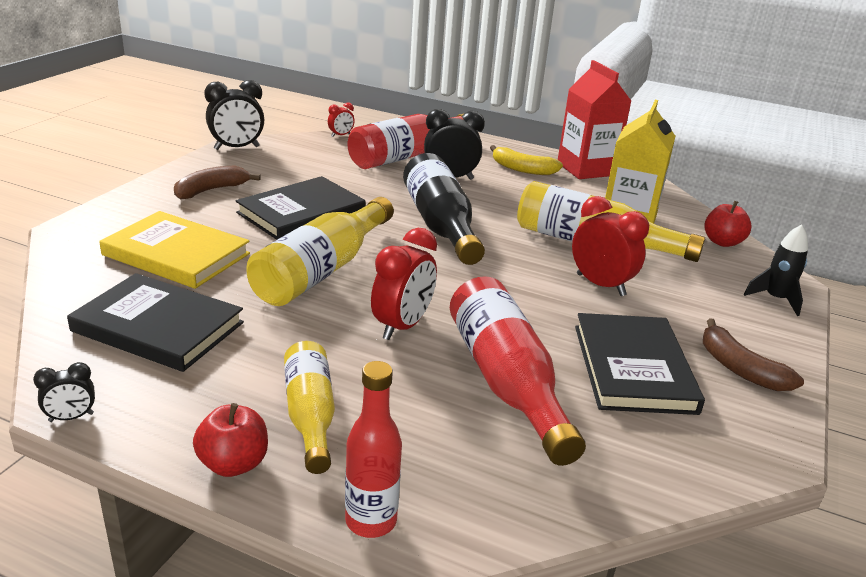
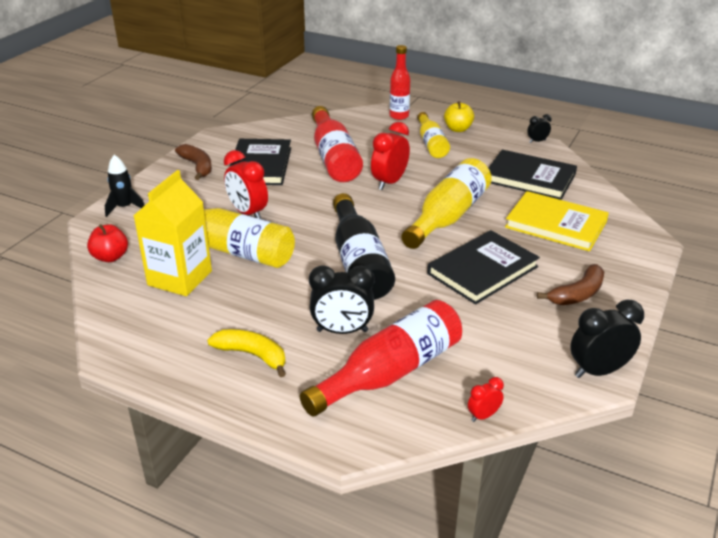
camera: 175 degrees left, 5 degrees up
(233, 464) = (458, 129): red apple -> yellow apple
(586, 169) = (171, 362): red carton -> none

